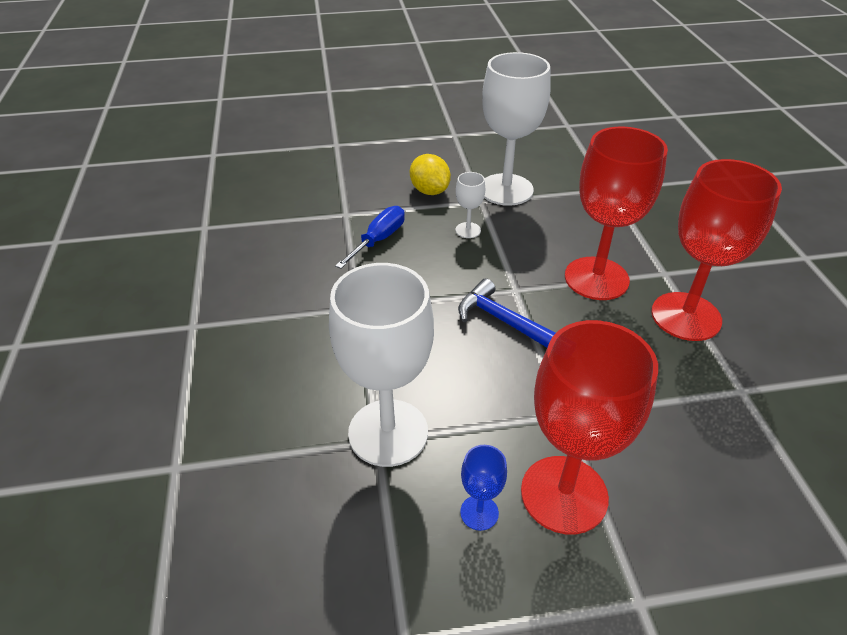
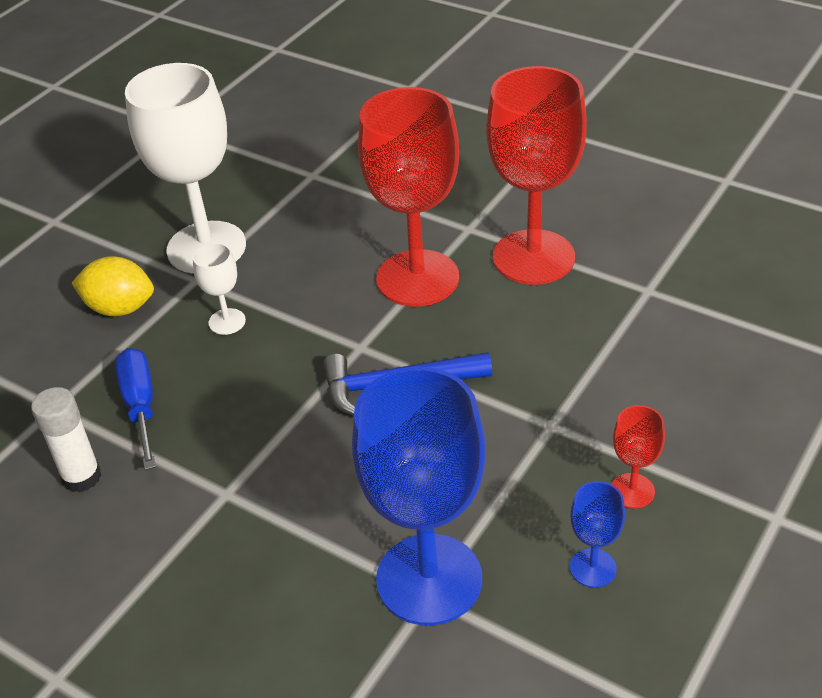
camera: 45 degrees left, 0 degrees up
(315, 251) = (82, 477): none -> white glue stick
(388, 432) = (429, 579): white goblet -> blue goblet
(564, 494) = (632, 491): red goblet -> red goblet, size x0.43

